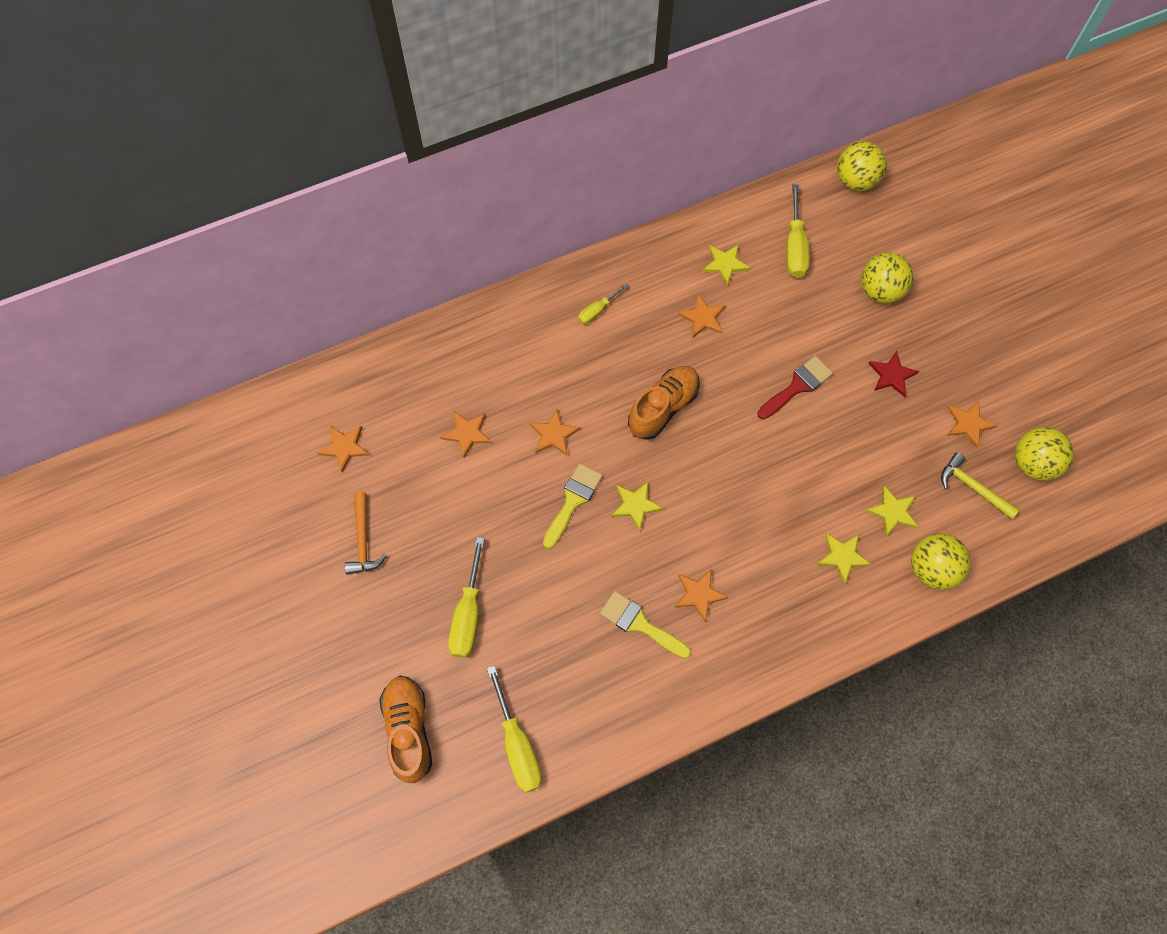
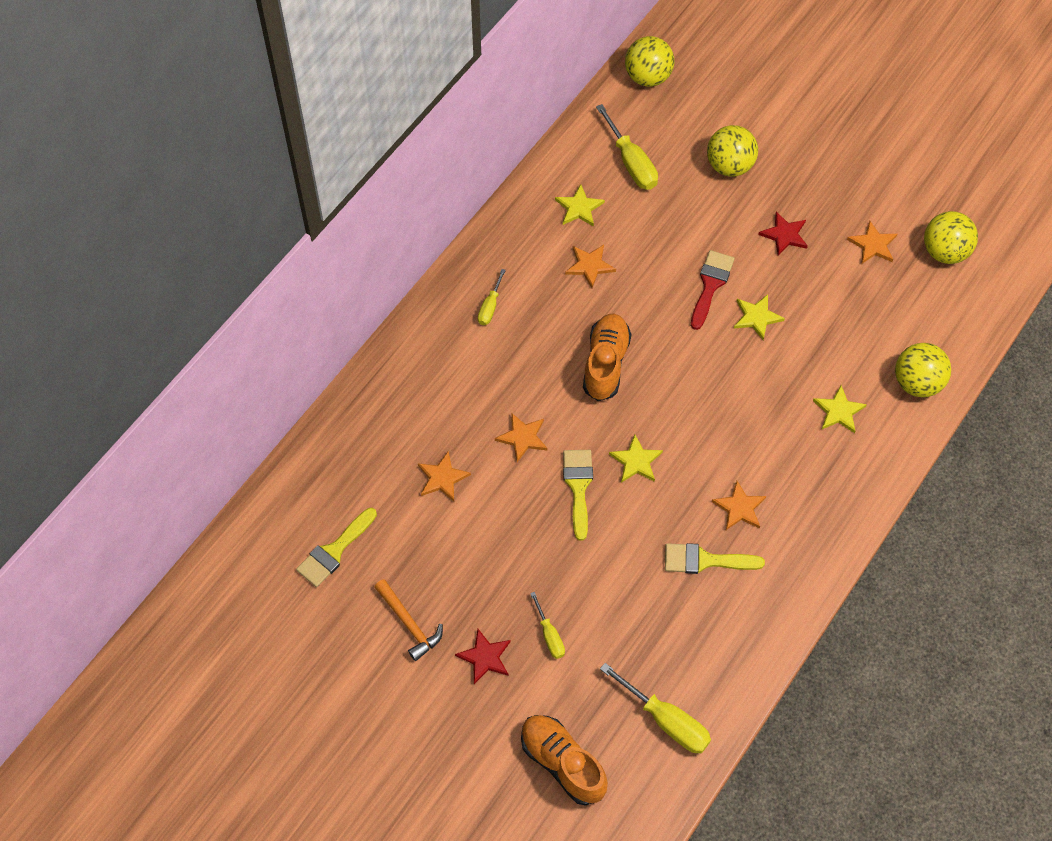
camera: 30 degrees left, 5 degrees down
(344, 447) = (334, 551): orange star -> yellow brush
(404, 603) = (485, 657): none -> red star
(468, 614) = (549, 635): yellow screwdriver -> yellow screwdriver, size x0.57
(892, 512) = (856, 351): yellow star -> yellow star (756, 317)
(973, 487) = (909, 297): yellow hammer -> none

